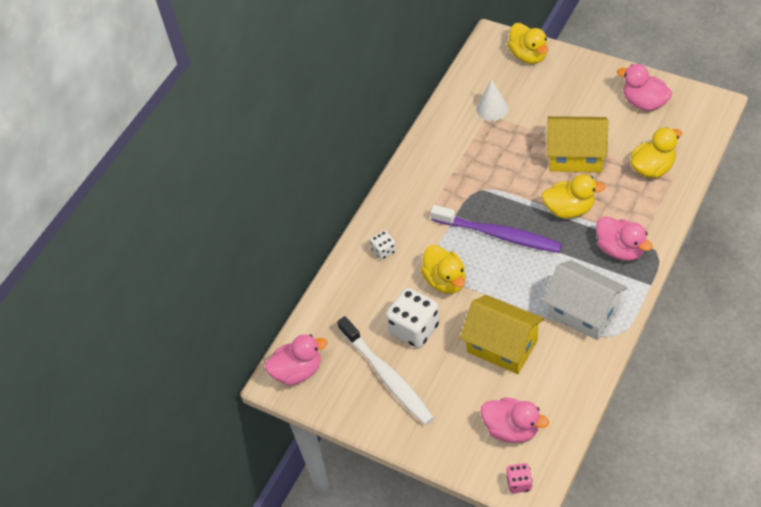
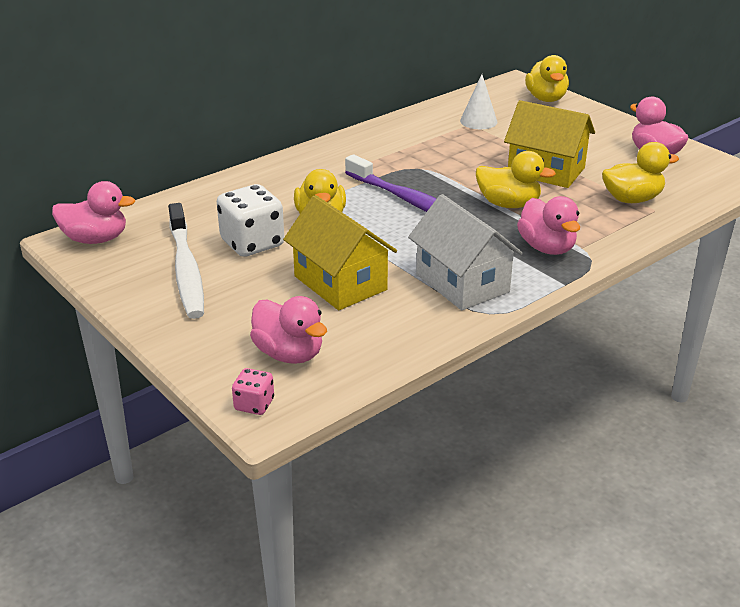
camera: 15 degrees right, 20 degrees down
(384, 251) = (275, 182): white dice -> none

